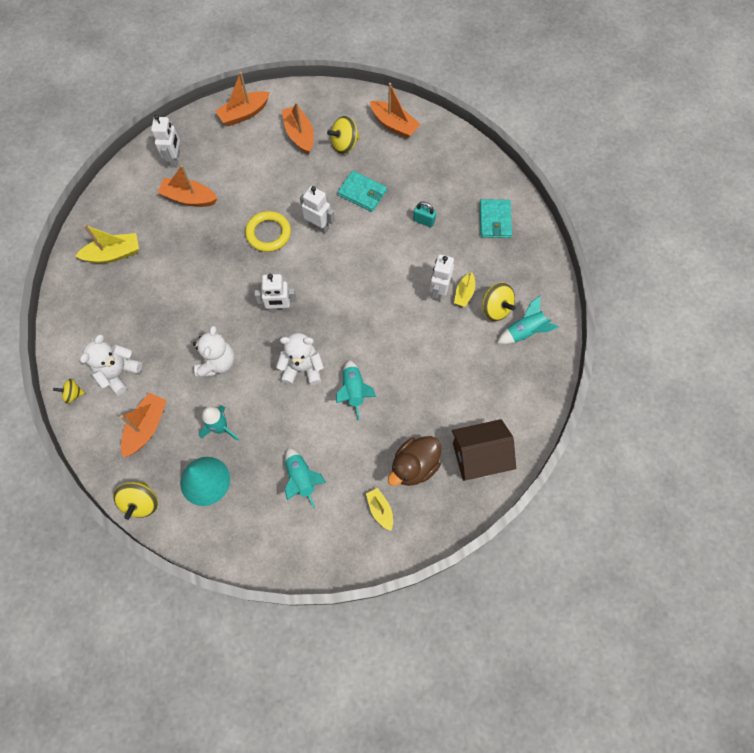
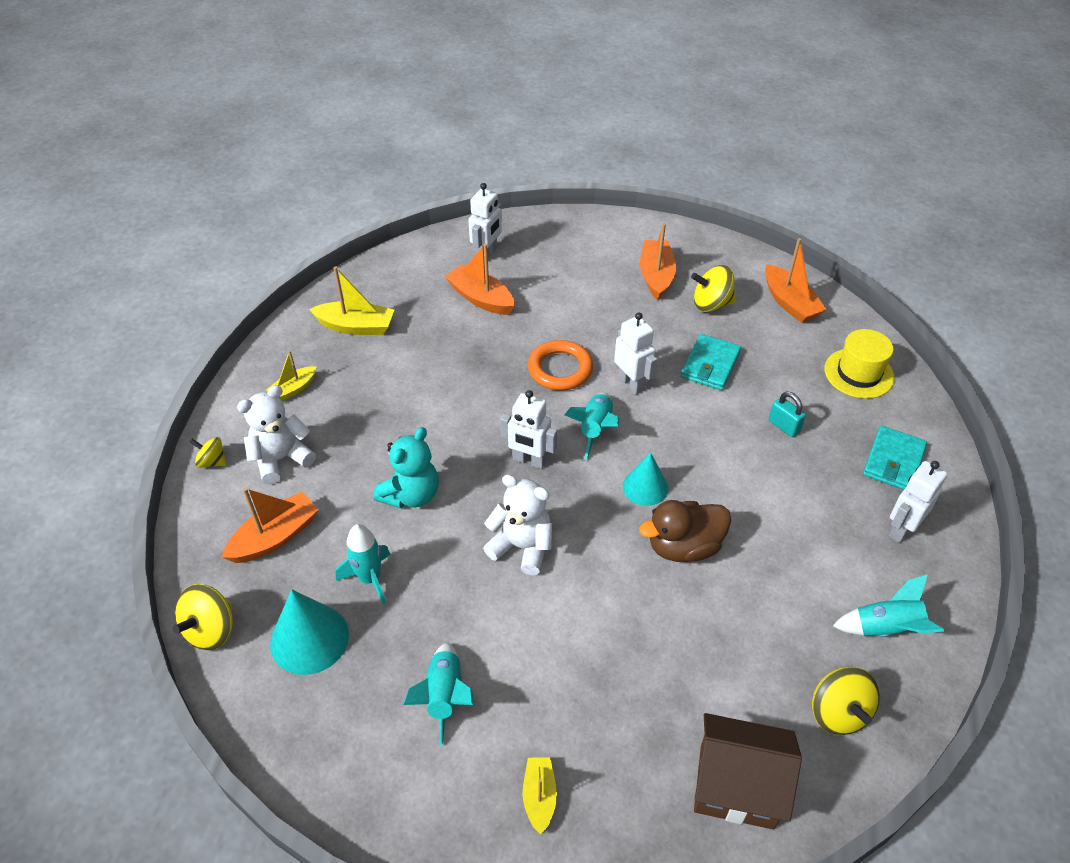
camera: 25 degrees right, 20 degrees down
(217, 362) = (411, 494): white teddy bear -> turquoise teddy bear
(244, 114) = (596, 234): orange boat -> none
(268, 233) = (560, 369): yellow ring -> orange ring
(354, 391) = (581, 606): turquoise rocket -> turquoise rocket (595, 429)
(358, 297) = (645, 487): none -> turquoise cone
(362, 193) = (710, 365): turquoise wallet -> turquoise wallet turned 60 degrees clockwise
(414, 466) = (624, 753): brown duck -> brown duck (683, 546)
(438, 291) = (768, 522): white robot -> white robot (901, 529)
(455, 164) = (859, 373): none -> yellow hat
(464, 293) = (807, 539): yellow boat -> yellow boat (293, 389)
(495, 308) = (849, 578): yellow spinning top -> yellow spinning top (838, 712)

